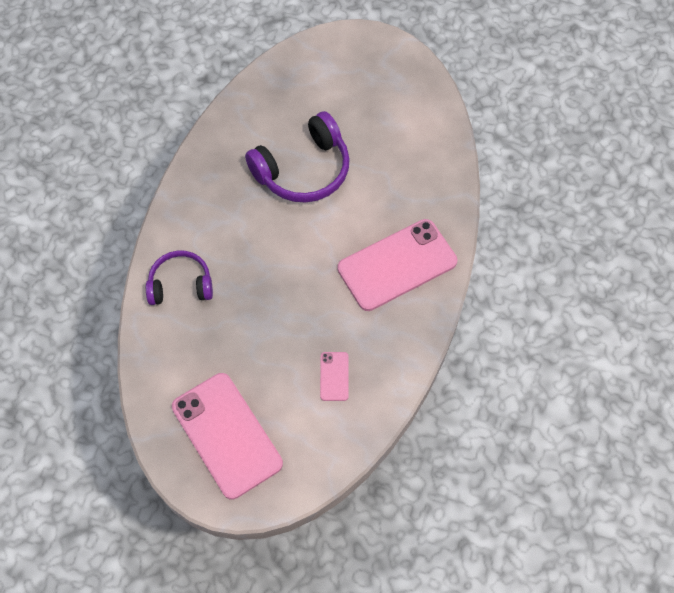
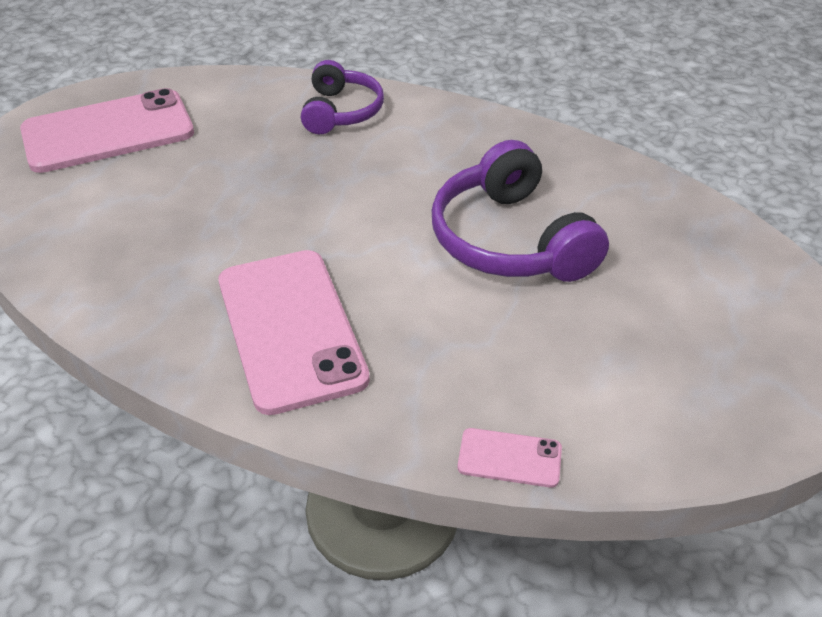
camera: 100 degrees right, 20 degrees down
(334, 376) = (131, 232): pink phone -> pink phone (509, 458)

